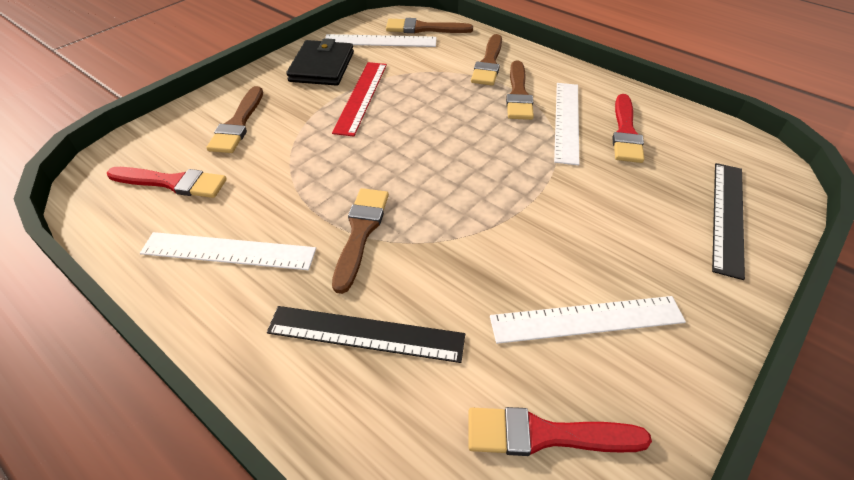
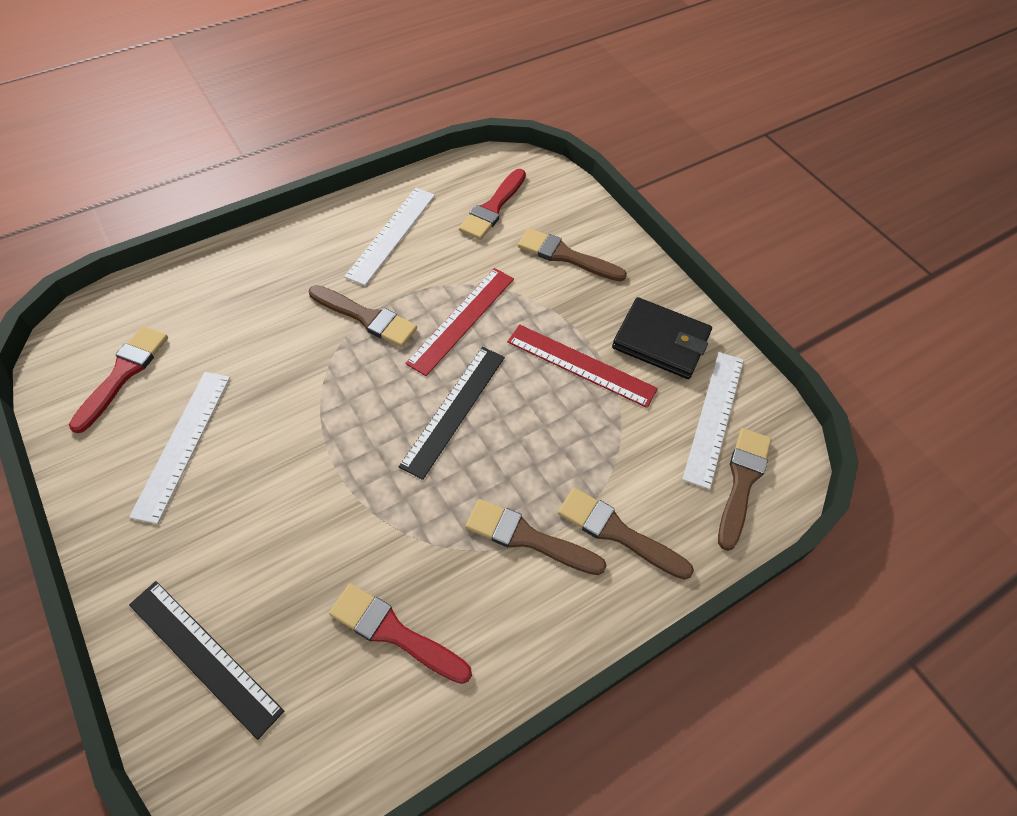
camera: 105 degrees right, 10 degrees up
(338, 167) = (462, 320): none -> red ruler
(366, 334) = (265, 298): black ruler -> black ruler (454, 410)
(566, 121) = (447, 570): white ruler -> none

